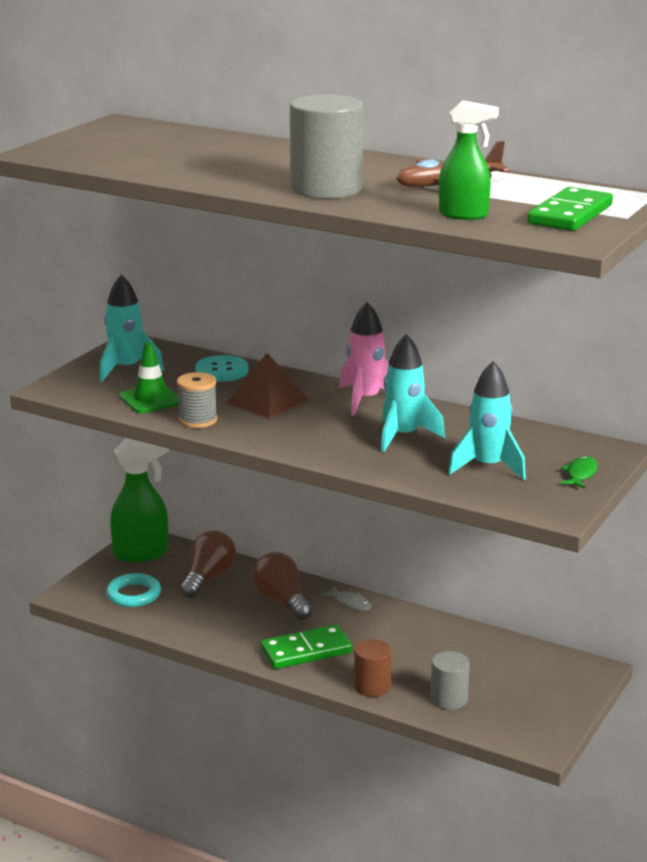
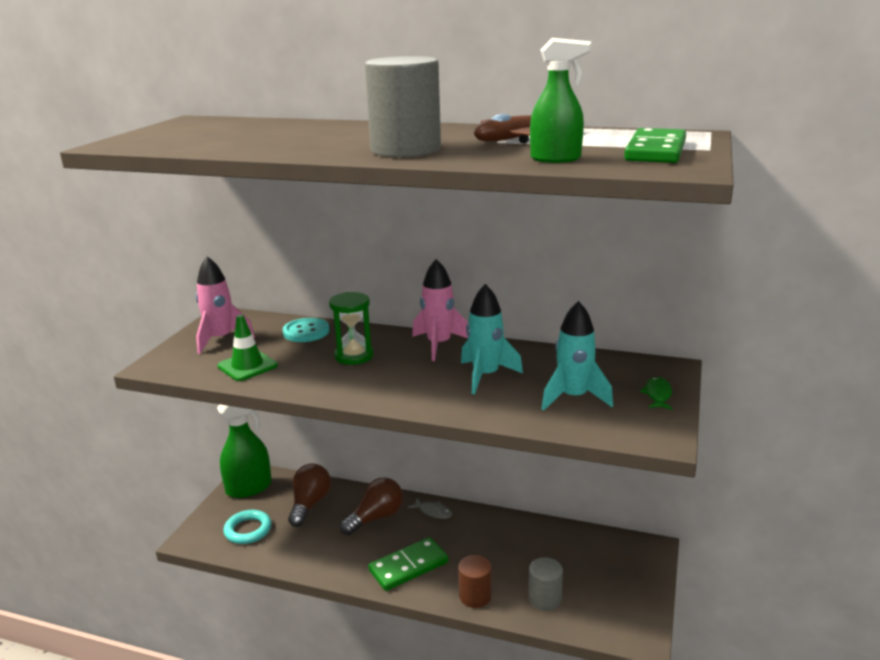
camera: 10 degrees left, 0 degrees up
(126, 369) = (221, 339): turquoise rocket -> pink rocket
(198, 420) = (295, 382): grey spool -> none
(268, 401) = (354, 356): brown pyramid -> green hourglass
(282, 600) = (376, 517): brown light bulb -> brown light bulb turned 90 degrees clockwise

